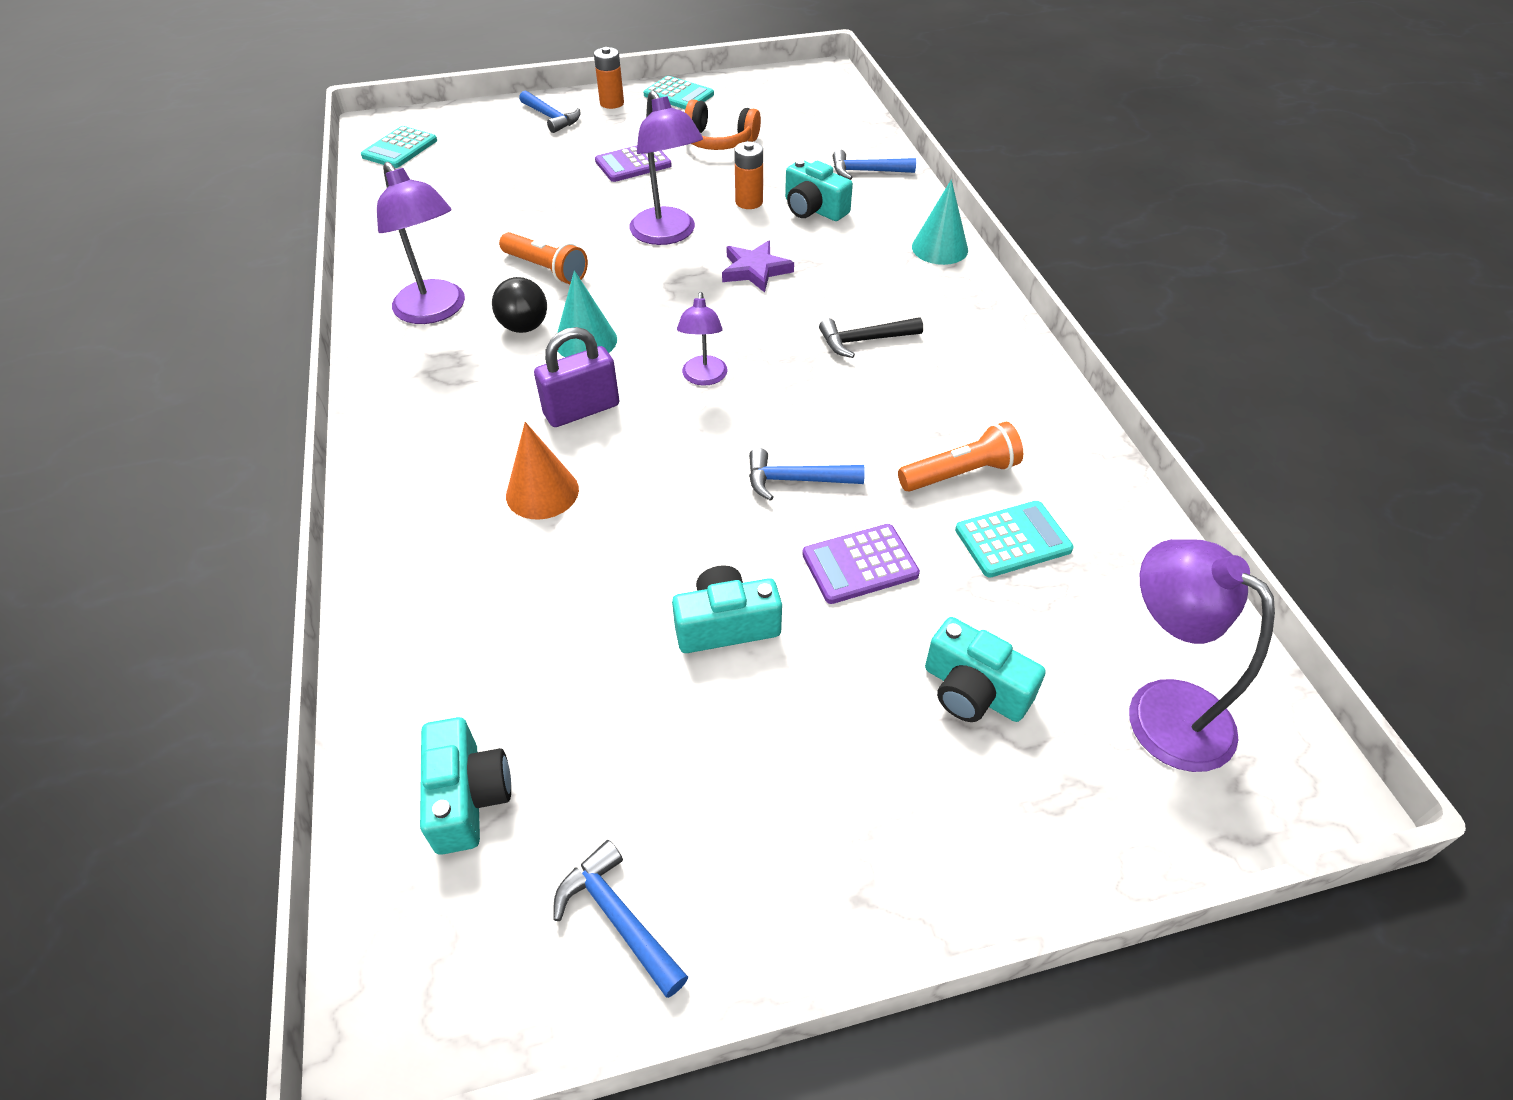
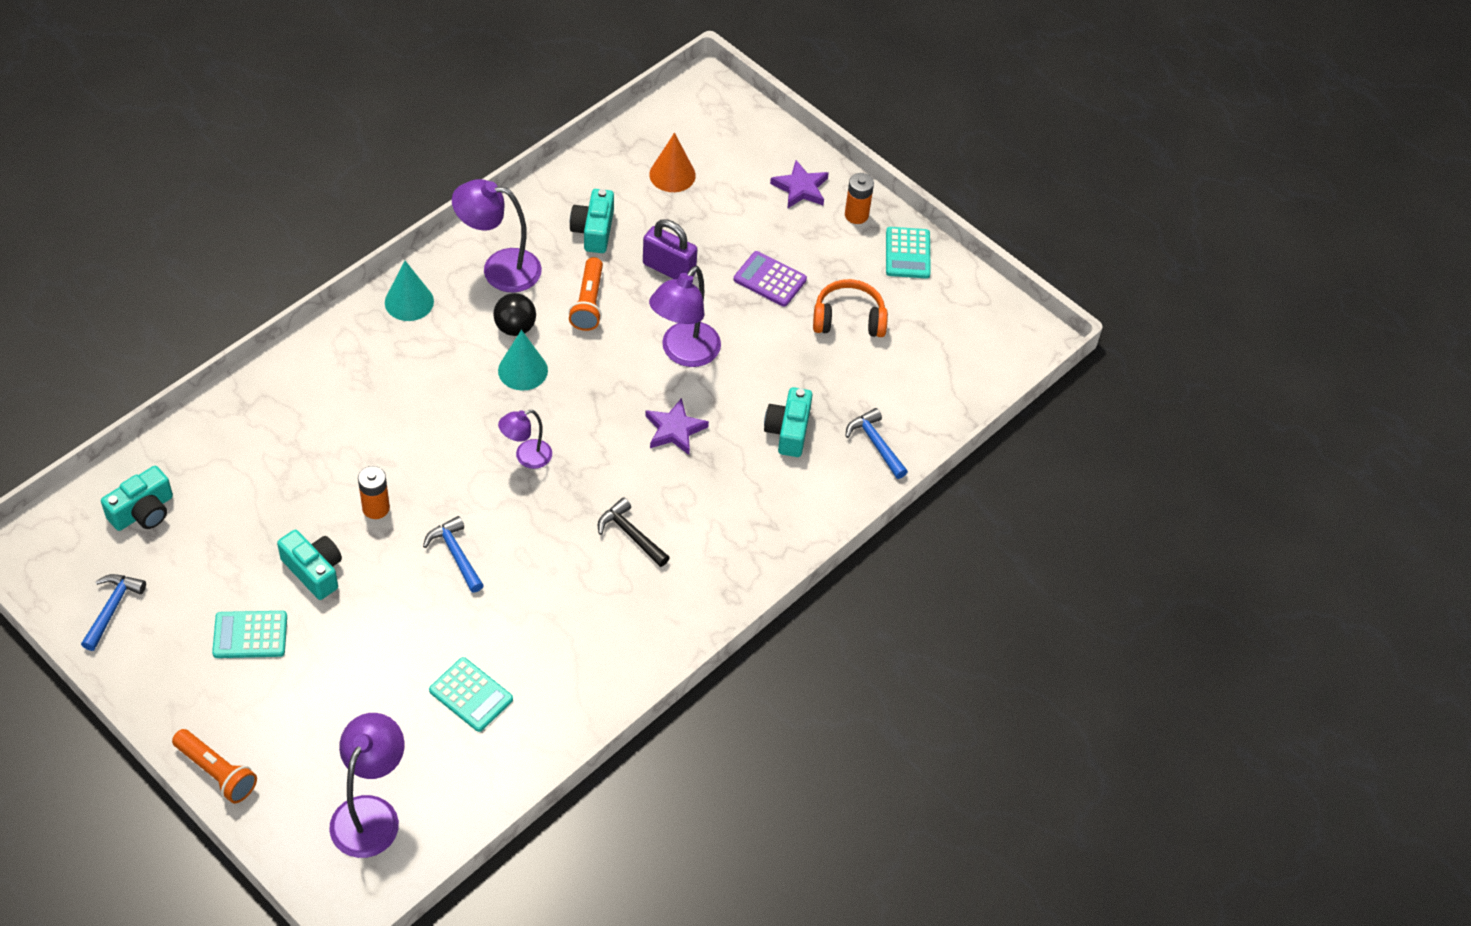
camera: 55 degrees right, 5 degrees up
(400, 148) = (682, 121): turquoise calculator -> turquoise calculator (250, 635)
(435, 311) = (499, 268): purple lamp -> purple lamp turned 75 degrees clockwise
(542, 492) = (365, 426): orange cone -> orange cone (672, 175)
(551, 118) = (800, 188): blue hammer -> purple star
(582, 410) = (451, 406): purple padlock -> purple padlock (669, 269)
(718, 141) = (848, 319): orange headphones -> orange headphones turned 105 degrees clockwise
(749, 202) = (767, 383): orange battery -> orange battery (376, 508)
(860, 564) = (400, 619): purple calculator -> none
(939, 248) = (790, 539): turquoise cone -> turquoise cone (409, 302)
(960, 473) = (518, 645): orange flashlight -> orange flashlight (217, 772)
(974, 690) = (333, 713): turquoise camera -> turquoise camera (593, 230)

